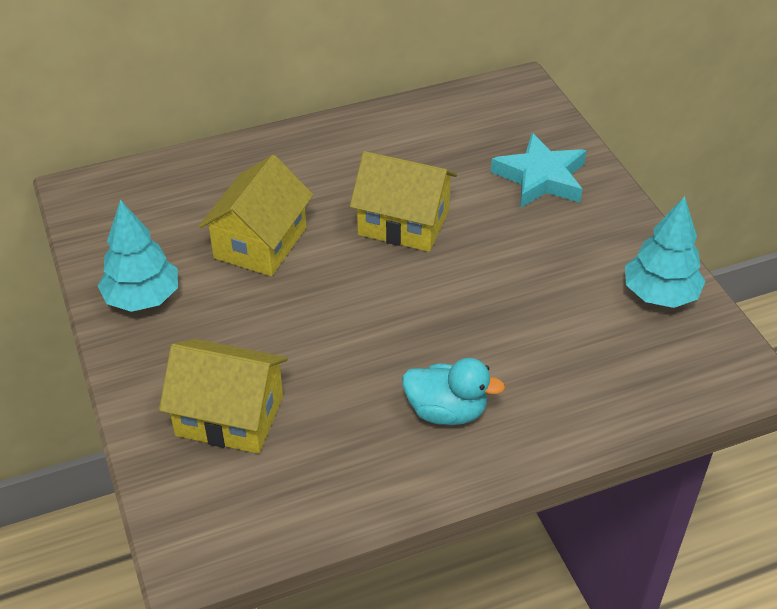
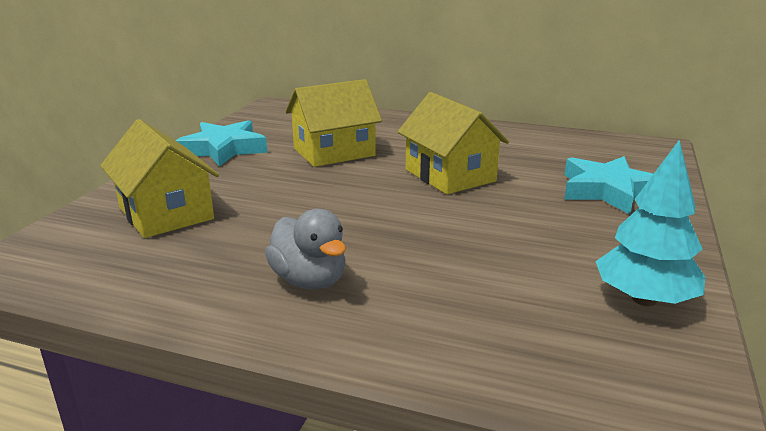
camera: 40 degrees right, 20 degrees down
(142, 298) = (224, 149): turquoise tree -> turquoise star
(446, 411) = (309, 280): turquoise duck -> grey duck

